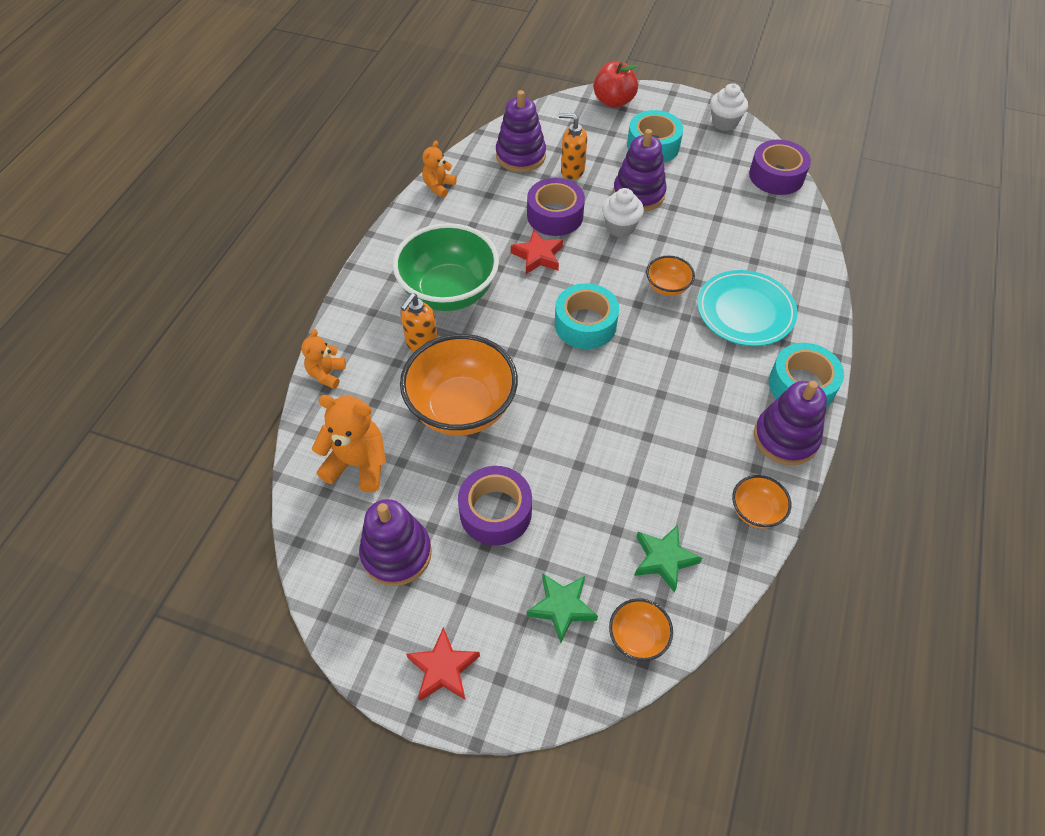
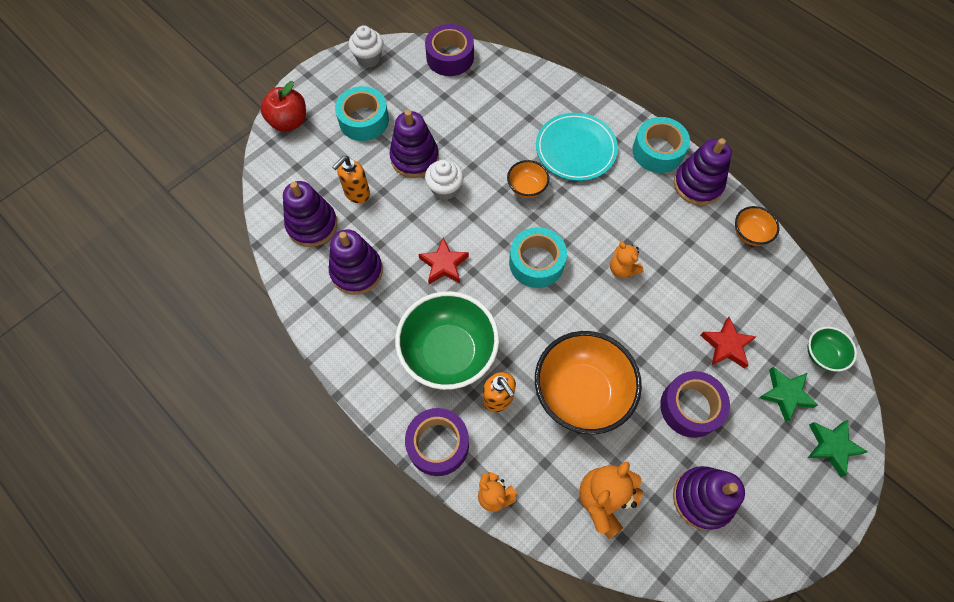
camera: 65 degrees left, 10 degrees up
(439, 186) = (310, 310): orange teddy bear -> orange teddy bear (622, 269)
(443, 669) = (810, 499): red star -> red star (726, 345)
(493, 200) = (356, 271): none -> purple stacking toy
(555, 215) = (403, 231): purple tape -> purple tape (438, 444)
(637, 637) = (822, 355): orange bowl -> green bowl
(664, 559) = (768, 309): green star -> green star (832, 446)

